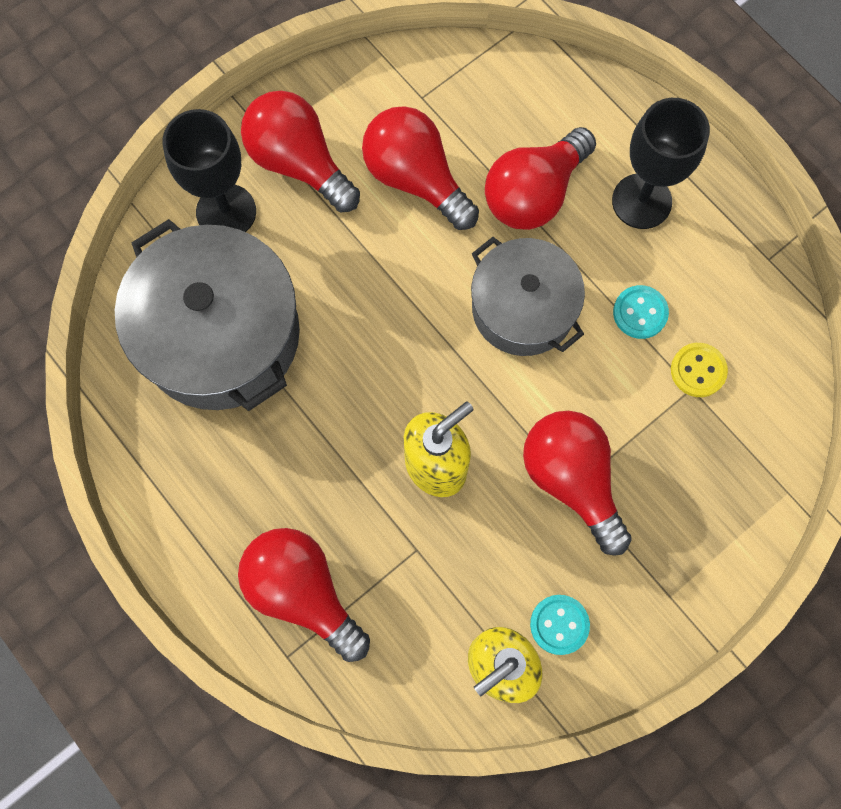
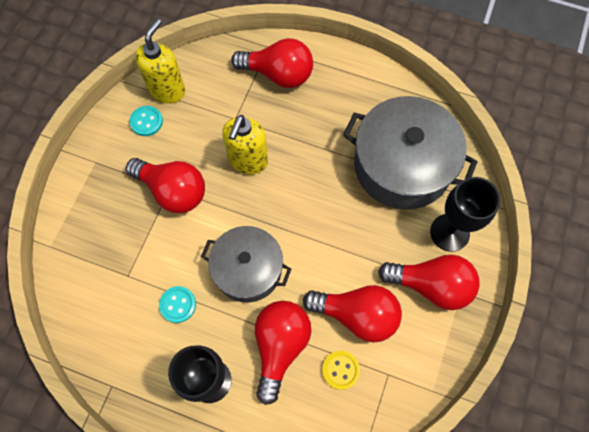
camera: 150 degrees right, 5 degrees down
(698, 370) = (128, 288): yellow button -> yellow button (340, 370)

